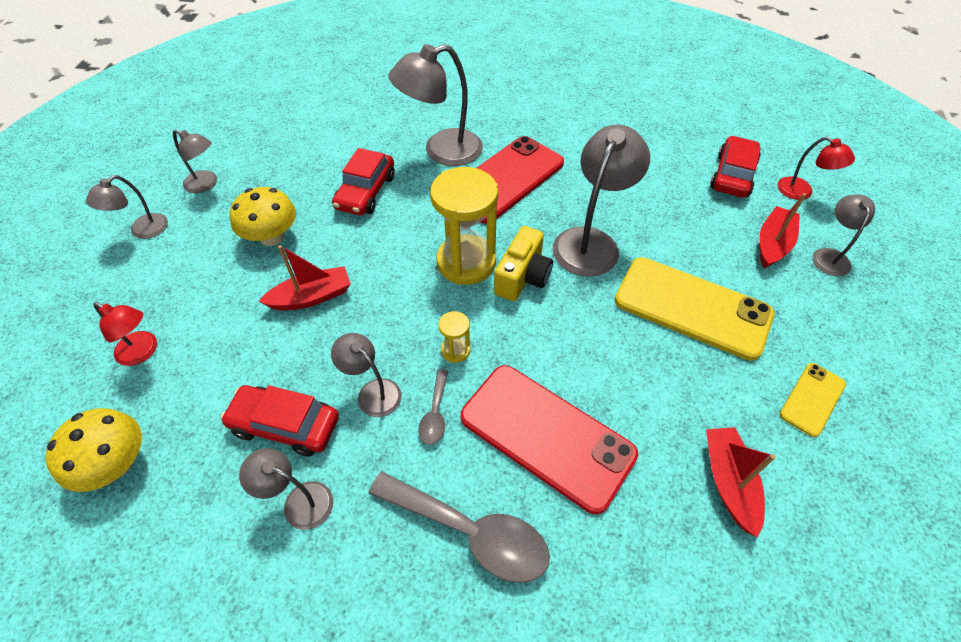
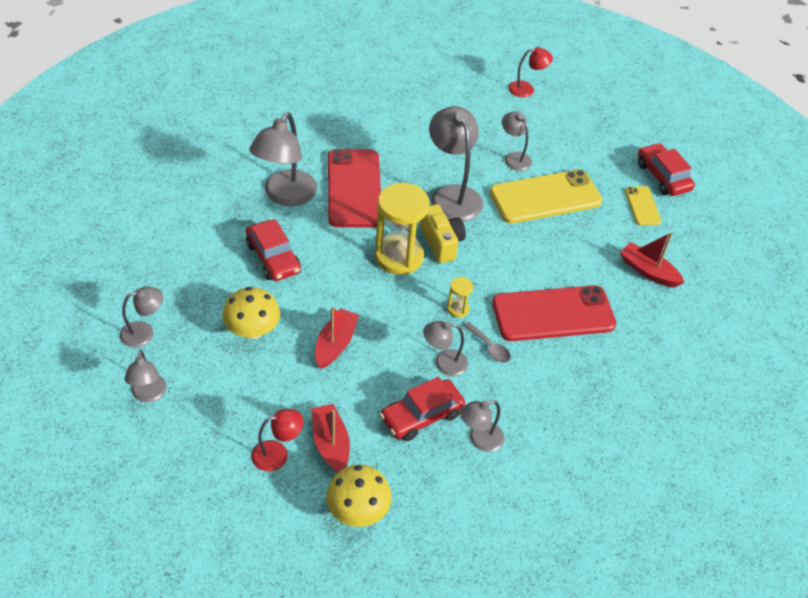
camera: 50 degrees left, 5 degrees down
(470, 532) = (572, 382): grey spoon -> none
(732, 175) = (481, 101): red car -> red car (662, 177)
(772, 244) = (545, 132): red boat -> red boat (331, 444)
(830, 256) = (577, 121): grey lamp -> grey lamp (514, 158)

